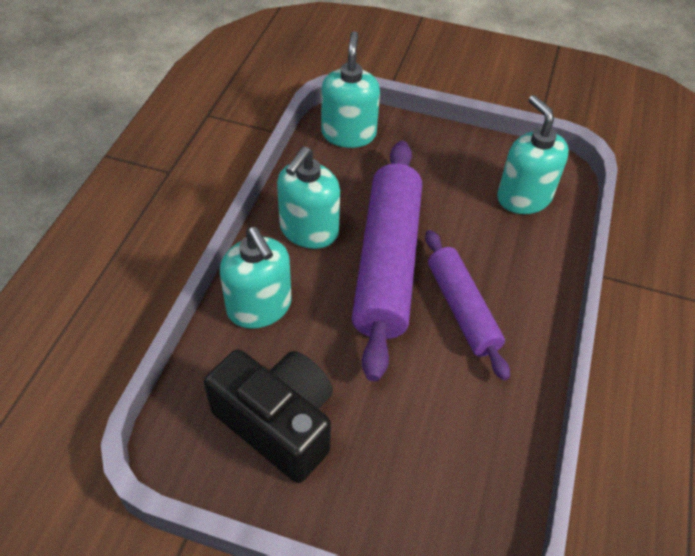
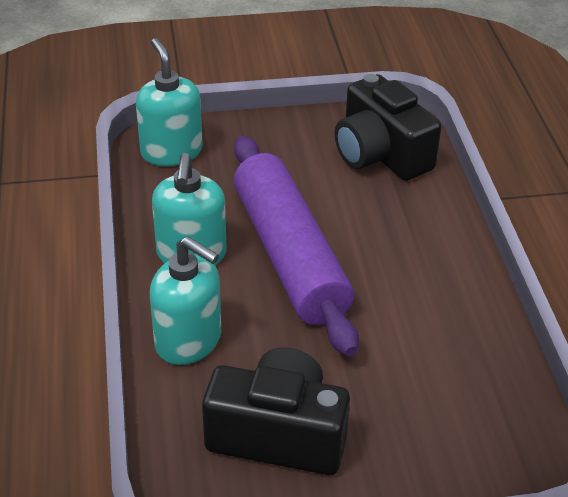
camera: 25 degrees left, 10 degrees down
(462, 309) = (386, 270): purple rolling pin -> none
(523, 197) = (380, 154): turquoise soap dispenser -> black camera

